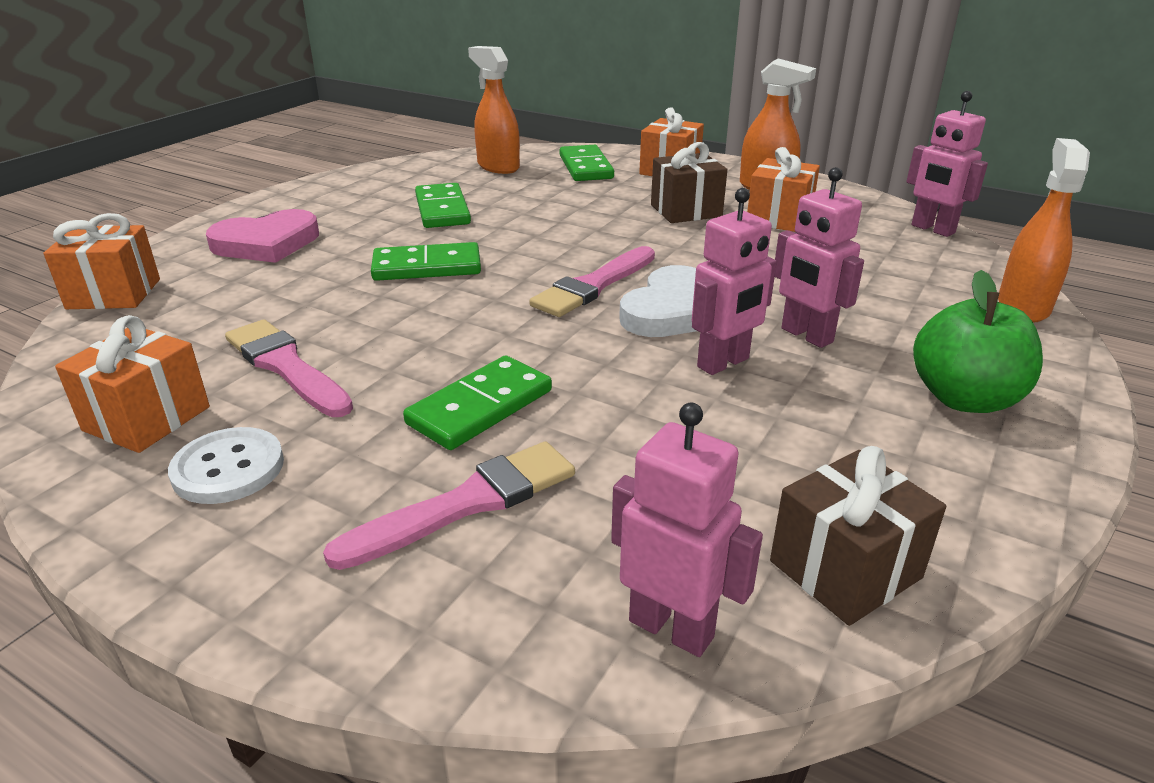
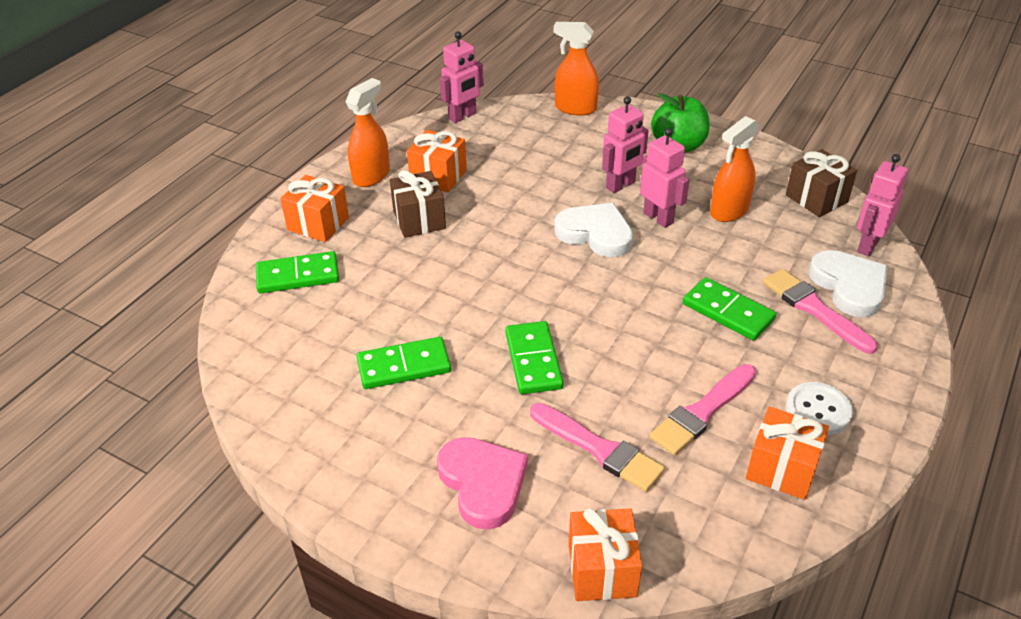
camera: 90 degrees left, 10 degrees up
(498, 167) = (283, 337): orange spray bottle -> orange spray bottle (729, 211)
(527, 566) = (849, 286): none -> white heart
(593, 285) = (561, 268): pink brush -> pink brush (599, 449)

